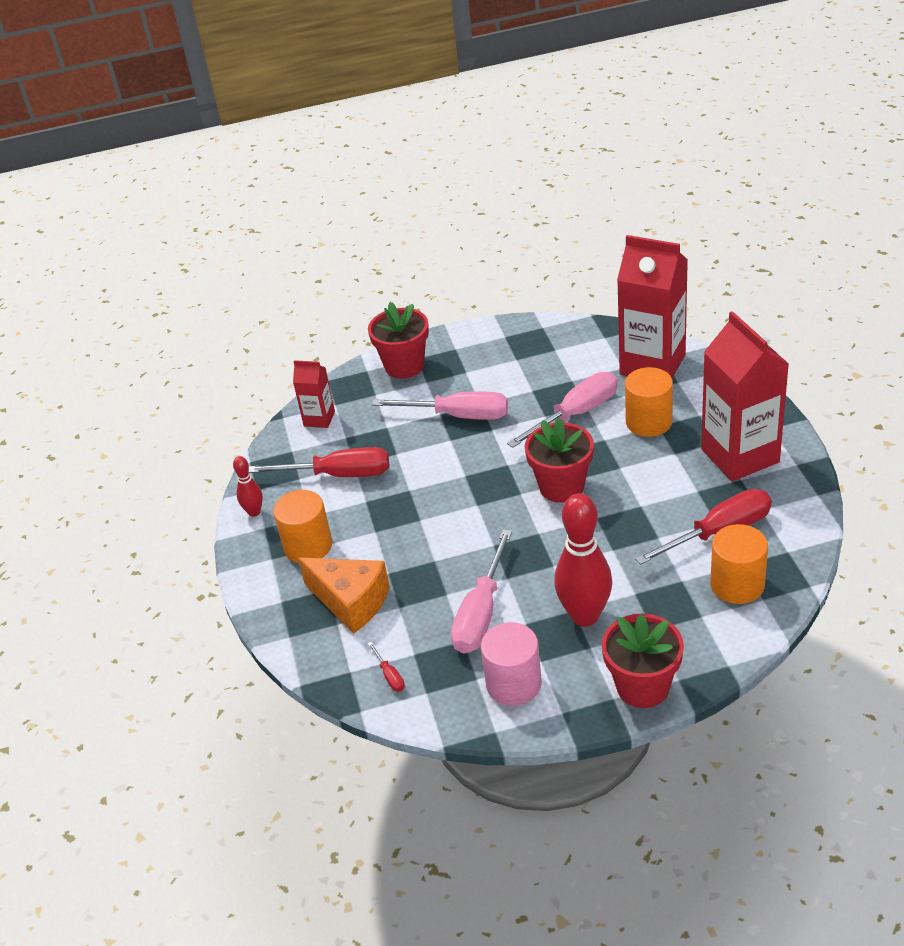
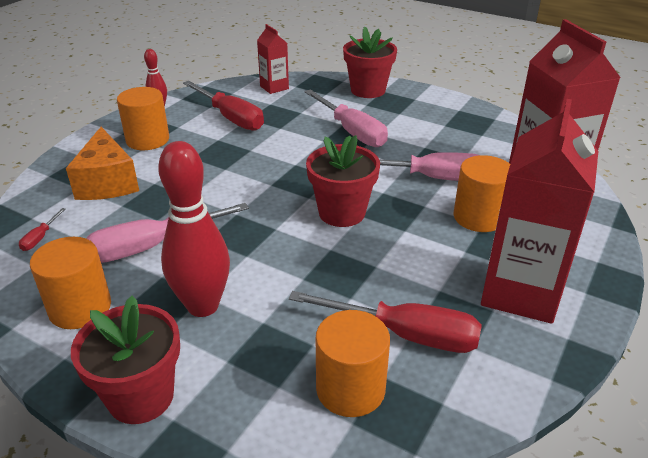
camera: 40 degrees right, 5 degrees down
(513, 684) = (80, 308): pink cylinder -> orange cylinder

